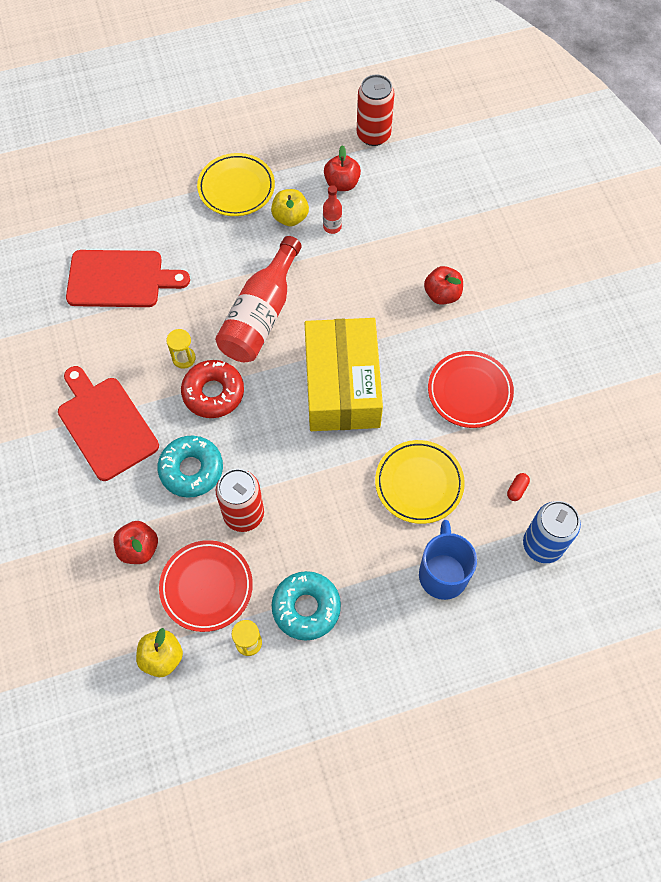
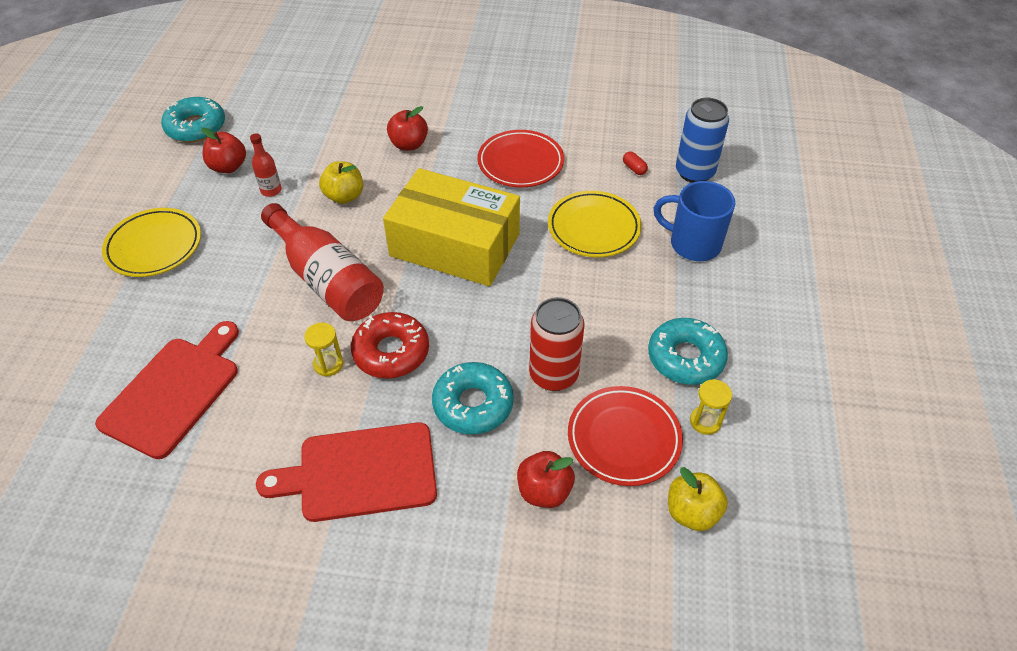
camera: 65 degrees left, 15 degrees down
(290, 217) = (231, 217): yellow apple -> yellow apple (344, 196)
(373, 135) = (196, 127): red can -> turquoise donut

